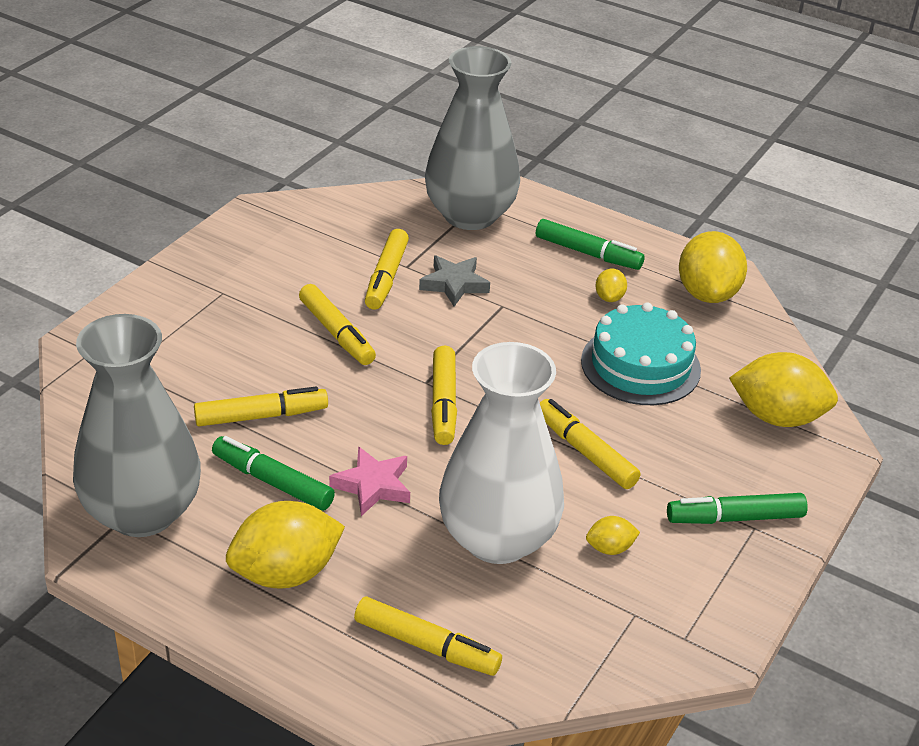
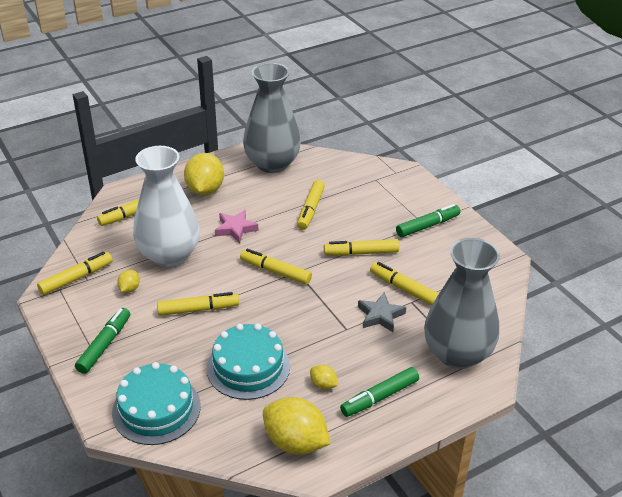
camera: 120 degrees right, 0 degrees up
(272, 482) = (262, 201): green marker -> green marker (427, 226)
(644, 630) = (76, 278): none -> yellow marker
(777, 417) = (156, 409): yellow lemon -> turquoise cake

